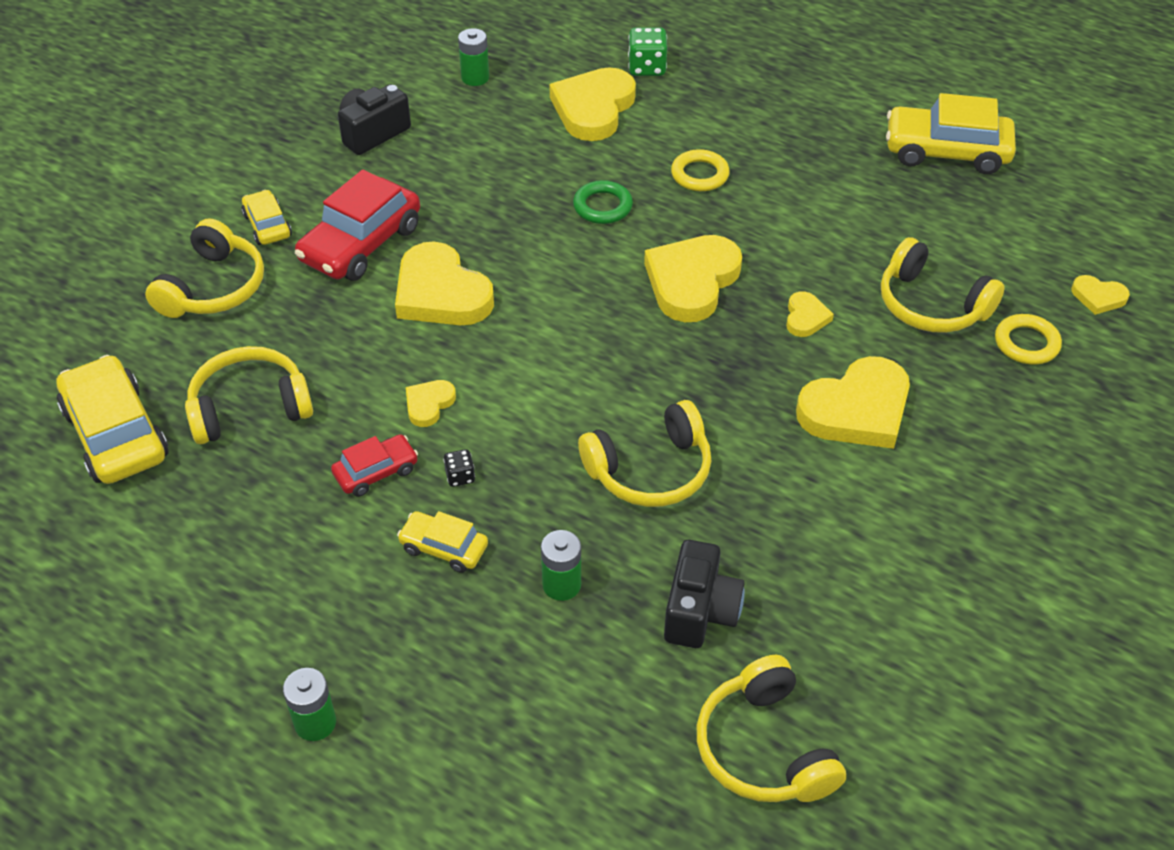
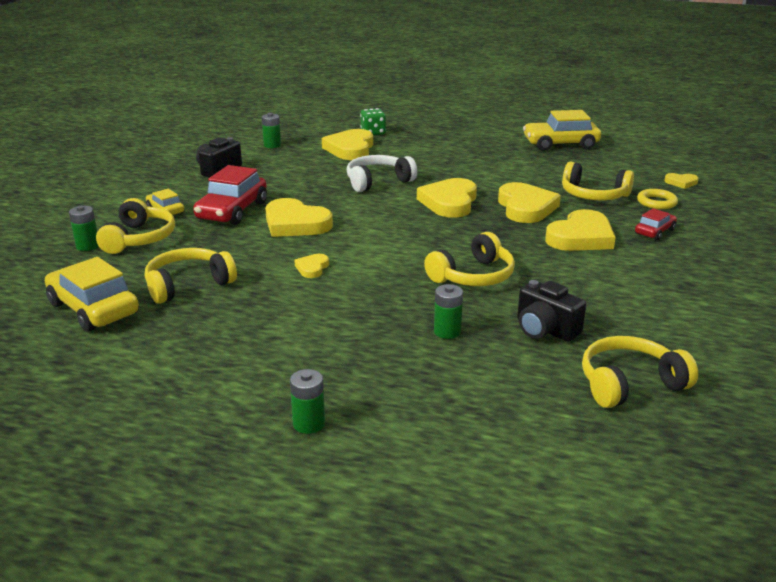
camera: 15 degrees left, 20 degrees down
(141, 291) = (88, 246): none -> green battery
(376, 472) = (292, 301): red car -> red car (654, 231)
(444, 548) = (357, 327): yellow car -> none
(460, 476) = (350, 295): black dice -> none
(602, 206) = (378, 181): green ring -> white headphones
(699, 175) = (428, 165): yellow ring -> none
(700, 611) = (545, 330): black camera -> black camera turned 135 degrees clockwise
(763, 748) = (629, 383): yellow headphones -> yellow headphones turned 105 degrees clockwise
(805, 317) = (526, 207): yellow heart -> yellow heart, size x2.08

